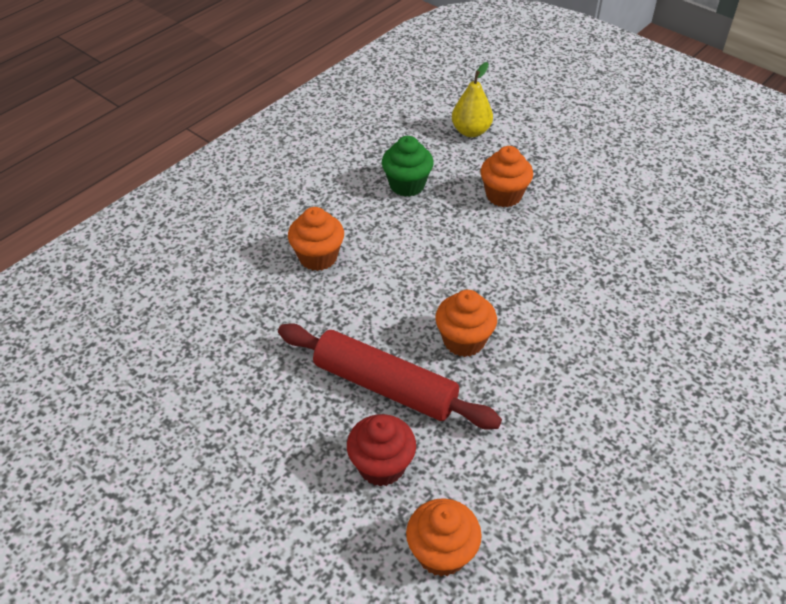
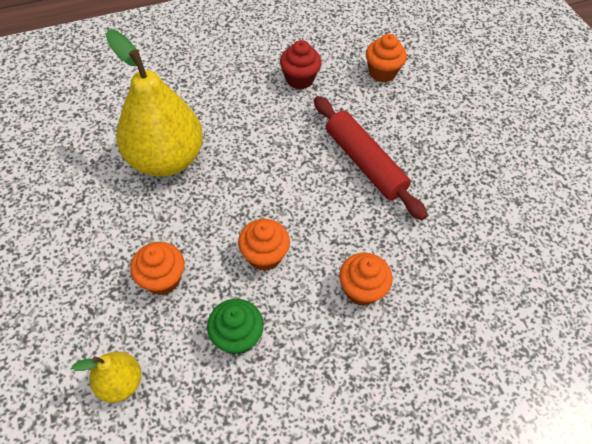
camera: 155 degrees left, 10 degrees up
(381, 466) = (391, 121): red cupcake -> red cupcake (299, 79)
(464, 340) = (294, 169): orange cupcake -> orange cupcake (264, 255)
(609, 289) = (166, 159): none -> yellow pear

